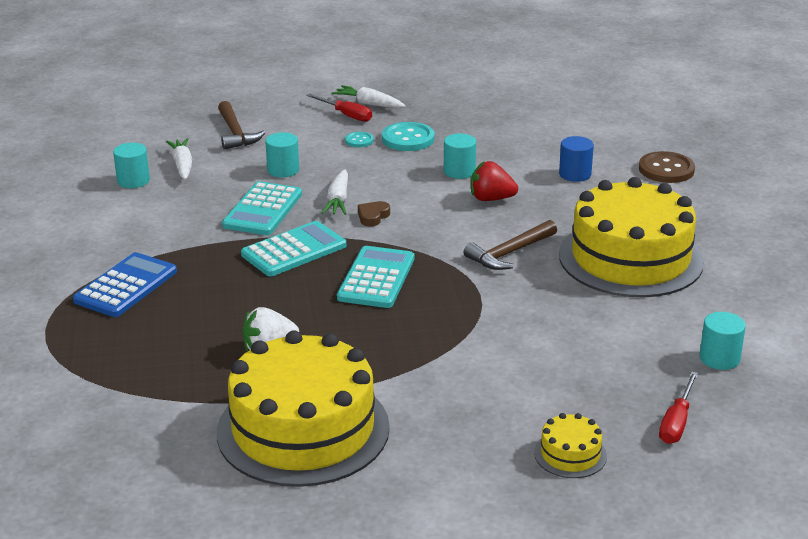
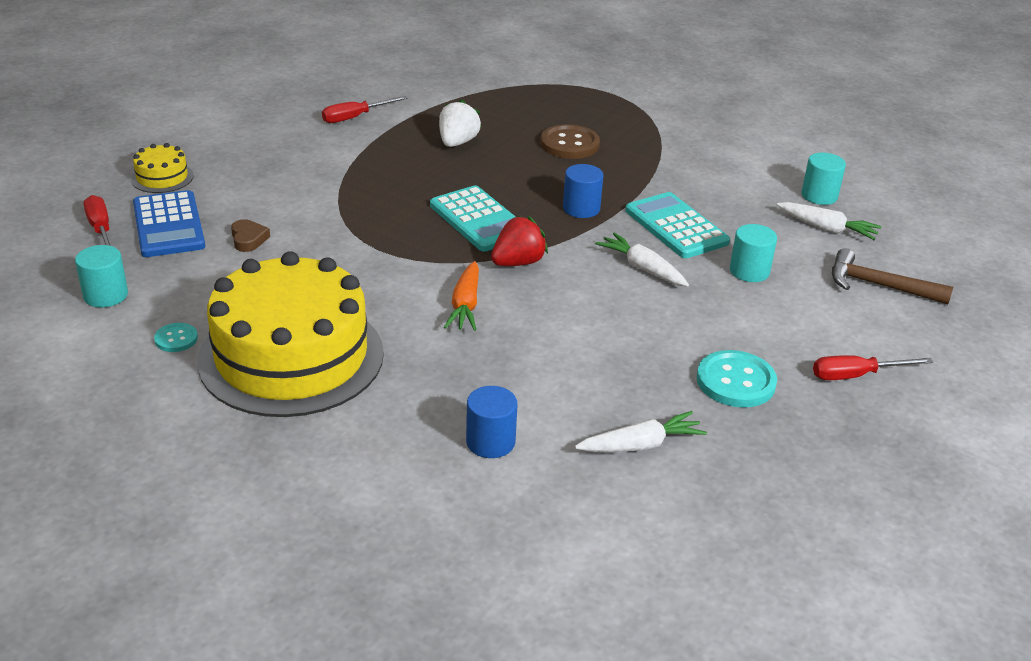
camera: 130 degrees right, 5 degrees up
(125, 286) = (627, 131): blue calculator -> blue calculator (169, 225)
(294, 250) = (581, 208): turquoise calculator -> blue cylinder
(303, 429) = (355, 117): yellow cake -> red screwdriver
(359, 141) = (770, 347): turquoise button -> turquoise button (176, 339)
(369, 104) = (876, 409): white carrot -> white carrot (641, 445)
(373, 216) = (584, 269): brown heart -> brown heart (248, 239)
(459, 171) = (608, 368): turquoise cylinder -> none
(482, 234) = (465, 305): none -> orange carrot
(491, 199) = (521, 351): red strawberry -> red strawberry (518, 262)
(509, 253) = (411, 299): brown hammer -> none
(666, 169) = (397, 524): brown button -> brown button (569, 144)

